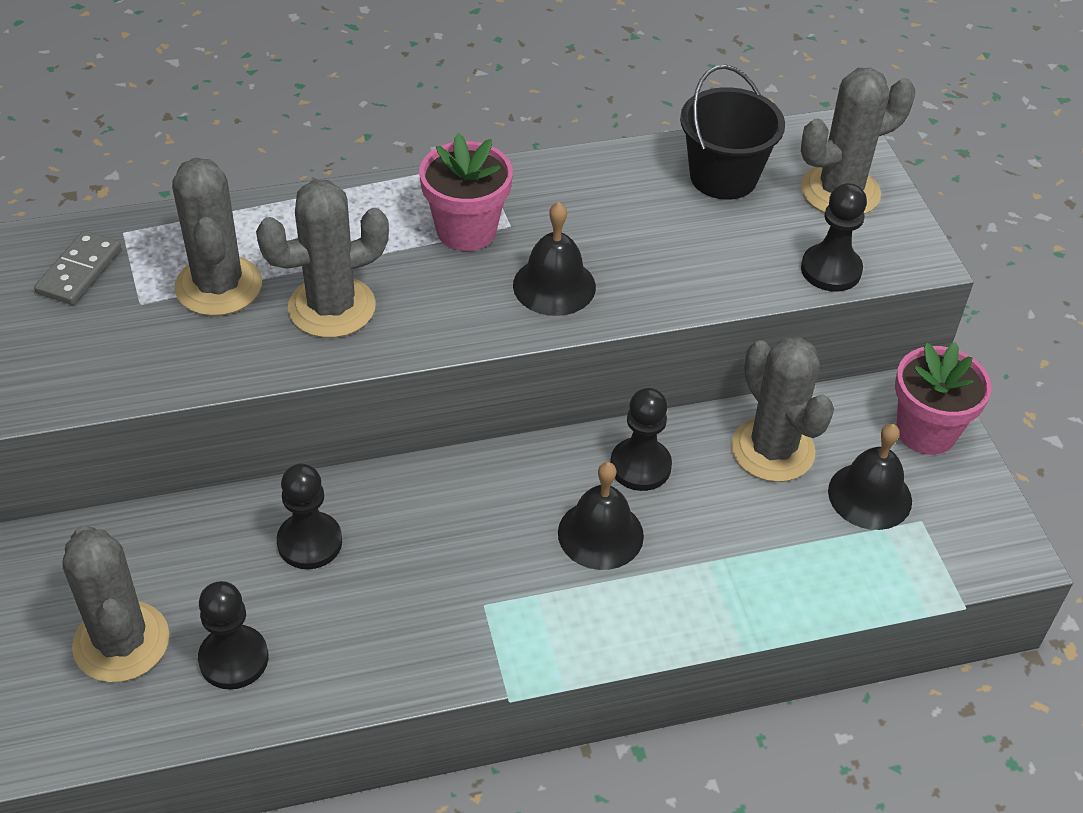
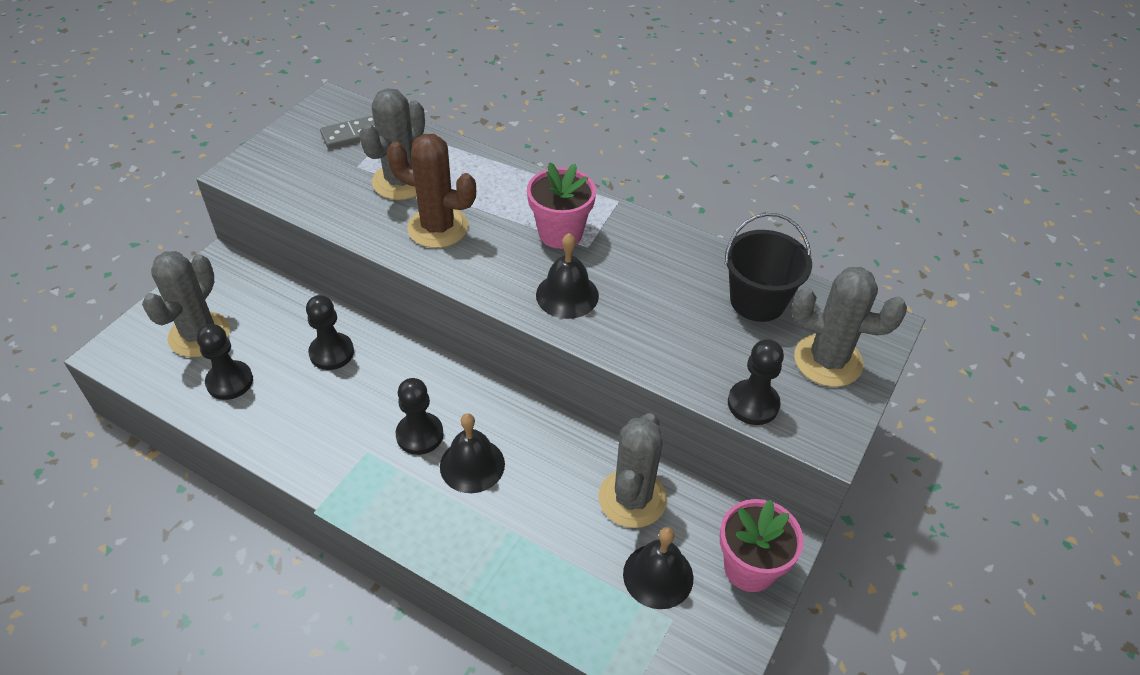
camera: 45 degrees right, 0 degrees up
(332, 307) = (438, 228): grey cactus -> brown cactus
(640, 466) = (542, 446): black pawn -> black pawn (420, 435)

